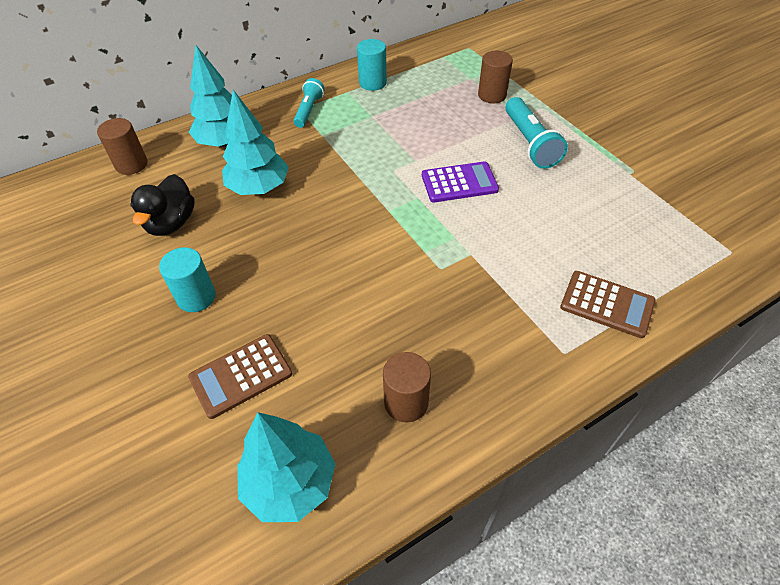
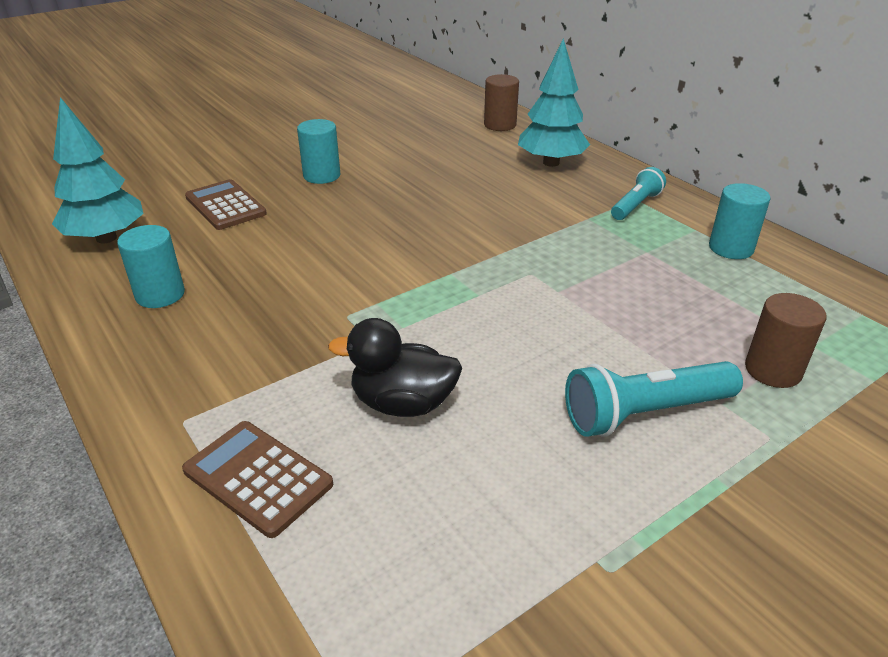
camera: 85 degrees right, 15 degrees down
(171, 223) = (418, 153): black duck -> black duck (403, 403)
(259, 188) = (477, 189): turquoise tree -> none
(309, 110) = (635, 205): turquoise flashlight -> turquoise flashlight turned 60 degrees counterclockwise
(406, 402) = (160, 295): brown cylinder -> turquoise cylinder
(459, 183) = (517, 331): purple calculator -> none
(607, 304) = (257, 478): brown calculator -> brown calculator turned 105 degrees clockwise

